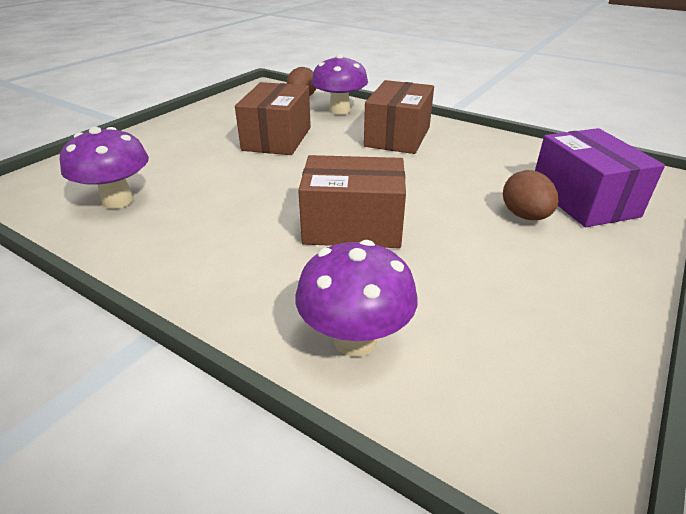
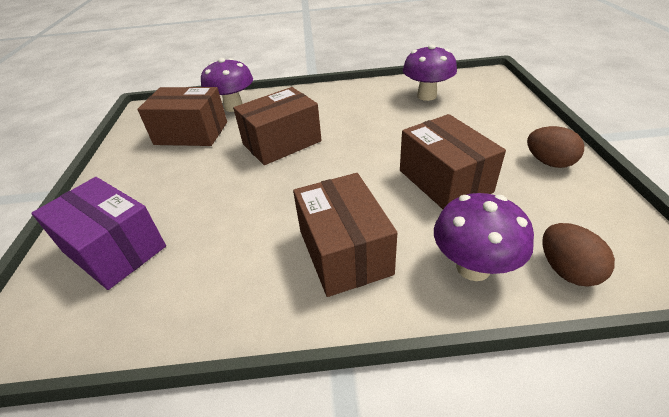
camera: 145 degrees right, 5 degrees up
(466, 312) = (191, 133): none -> brown box
(525, 216) = (168, 204): brown egg -> brown egg (549, 162)

